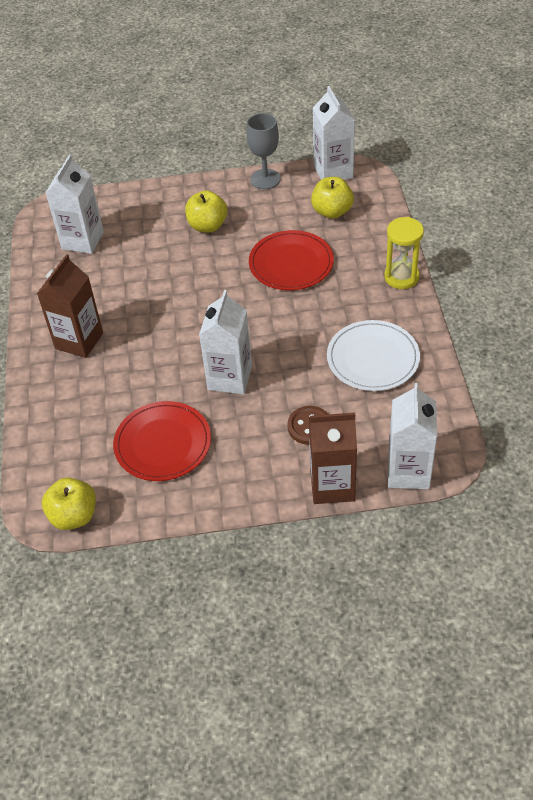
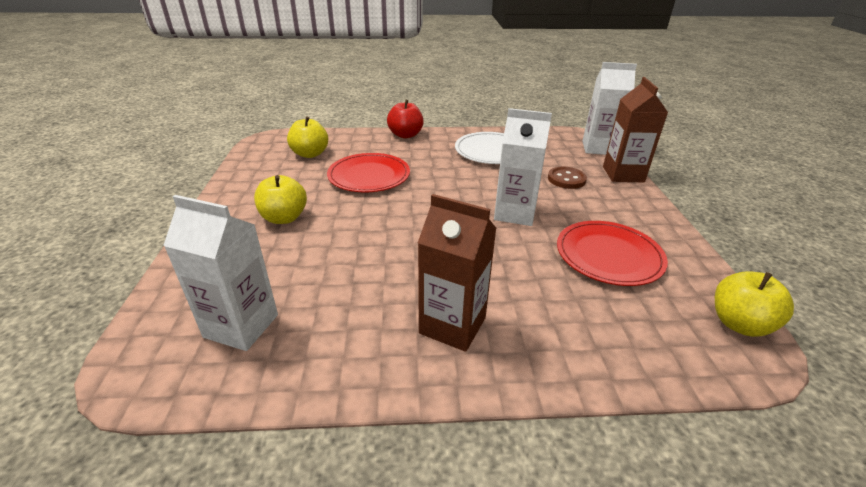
camera: 90 degrees left, 15 degrees down
(265, 179) = (234, 182): grey goblet -> none
(333, 171) = (255, 150): white carton -> none
(401, 277) = (405, 135): yellow hourglass -> red apple

